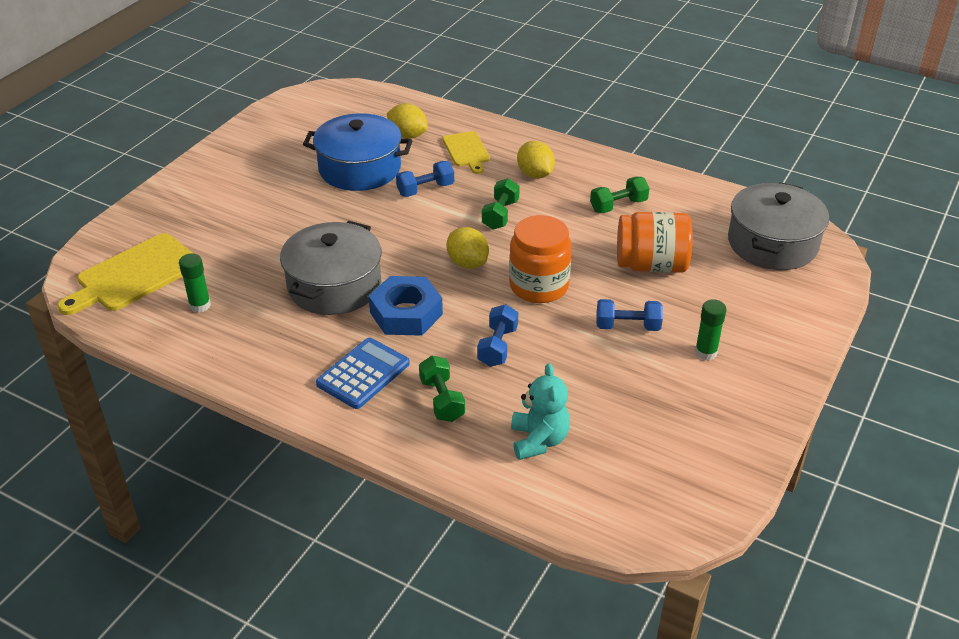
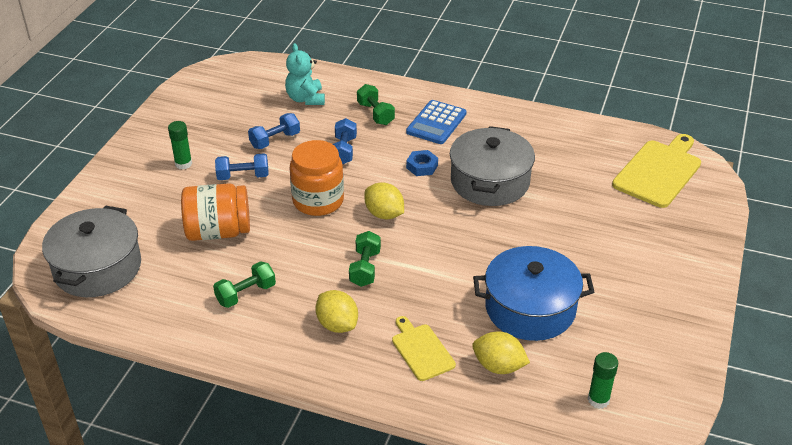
camera: 170 degrees right, 0 degrees up
(200, 305) = (586, 154): green glue stick -> green glue stick (598, 400)
(406, 313) = (422, 166): blue nut -> blue nut, size x0.54
(425, 189) = (449, 289): blue dumbbell -> blue dumbbell (275, 140)

